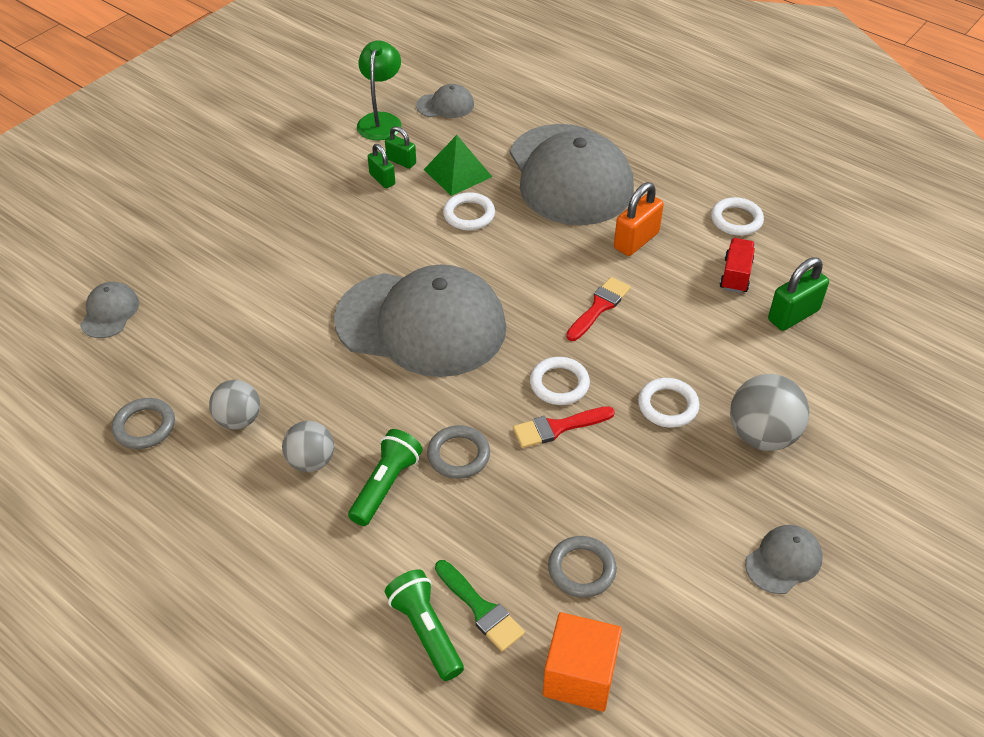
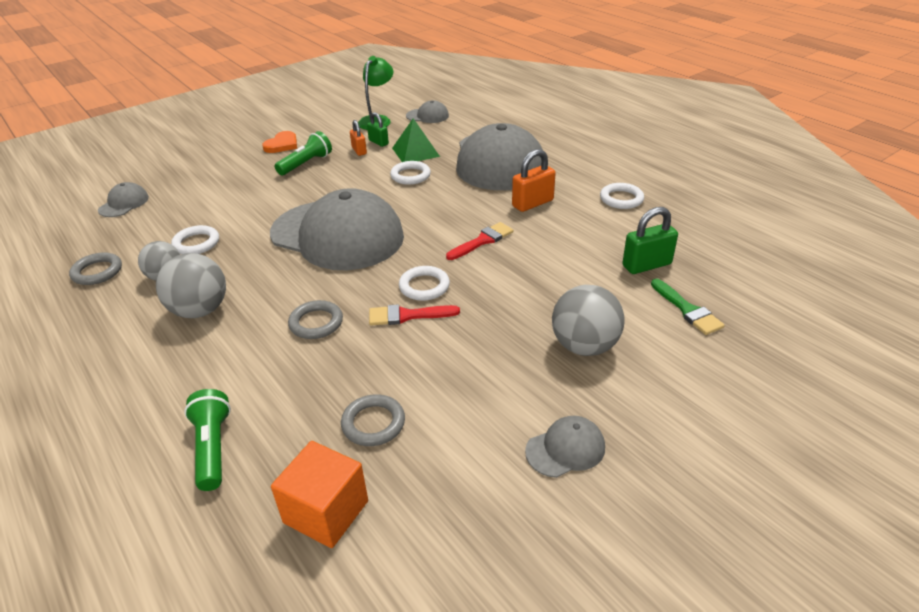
camera: 15 degrees right, 10 degrees down
(271, 181) = (282, 145): none -> orange heart
(311, 461) = (200, 310): grey ball -> grey ball, size x1.51
(382, 179) = (359, 151): green padlock -> orange padlock
(385, 485) = (246, 335): green flashlight -> green flashlight (306, 164)
(480, 609) = (269, 439): green brush -> green brush (687, 310)
(668, 406) = (509, 313): white ring -> white ring (196, 243)
(735, 275) = (606, 233): red truck -> none

